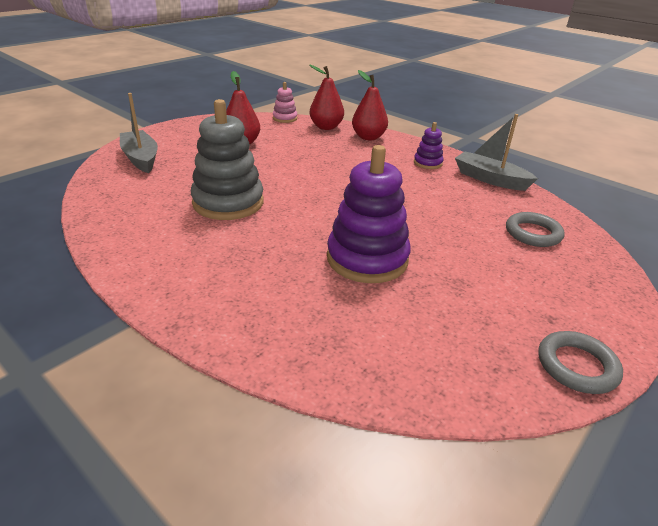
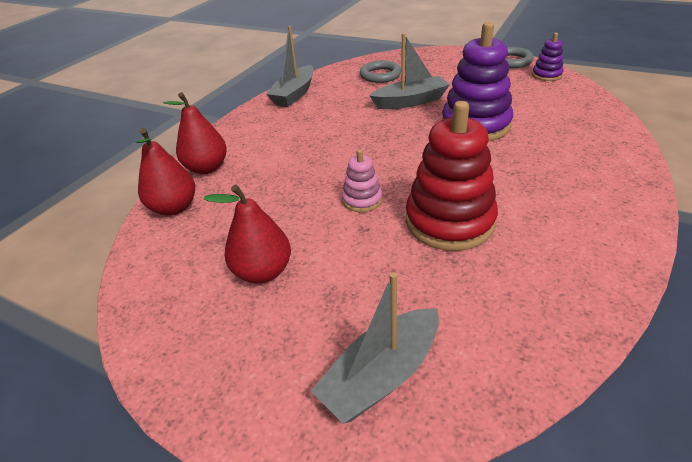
camera: 100 degrees left, 5 degrees up
(228, 202) = (449, 221): grey stacking toy -> red stacking toy
(285, 118) = (138, 258): pink stacking toy -> pink stacking toy (362, 200)
(427, 163) = (271, 124): purple stacking toy -> purple stacking toy (546, 75)
(447, 235) = (410, 101): none -> grey boat

